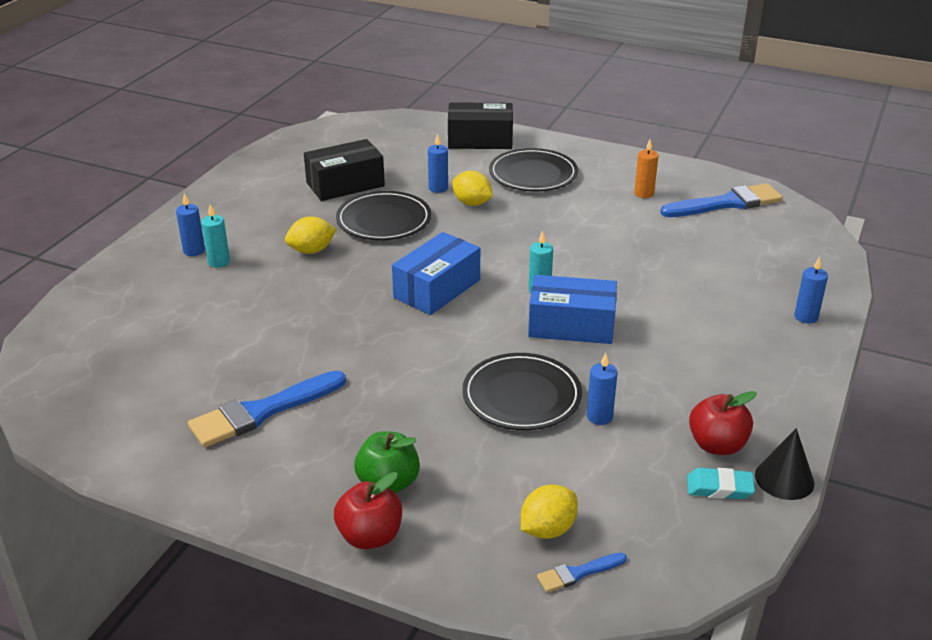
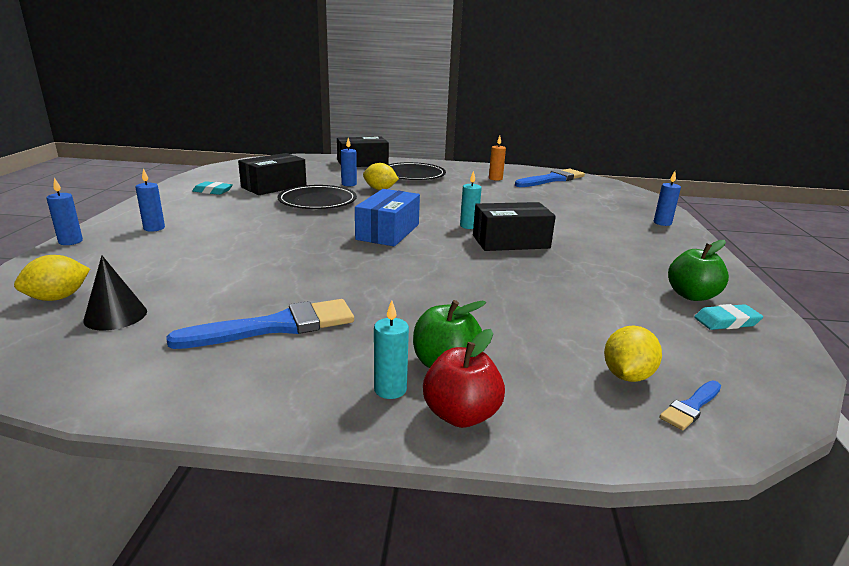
camera: 20 degrees left, 10 degrees down
(219, 262) = (182, 233): turquoise candle -> turquoise candle (390, 389)
(262, 411) = (276, 326): blue brush -> blue brush turned 150 degrees counterclockwise
(272, 187) = (213, 191): none -> turquoise eraser
(311, 250) = (266, 220): yellow lemon -> yellow lemon (58, 298)
(521, 396) = (512, 285): black plate -> none
(571, 326) = (510, 242): blue box -> black box
(599, 417) = (586, 290): blue candle -> blue candle (70, 241)
(717, 445) = (691, 295): red apple -> green apple
(784, 479) = (763, 309): black cone -> black cone (115, 315)

